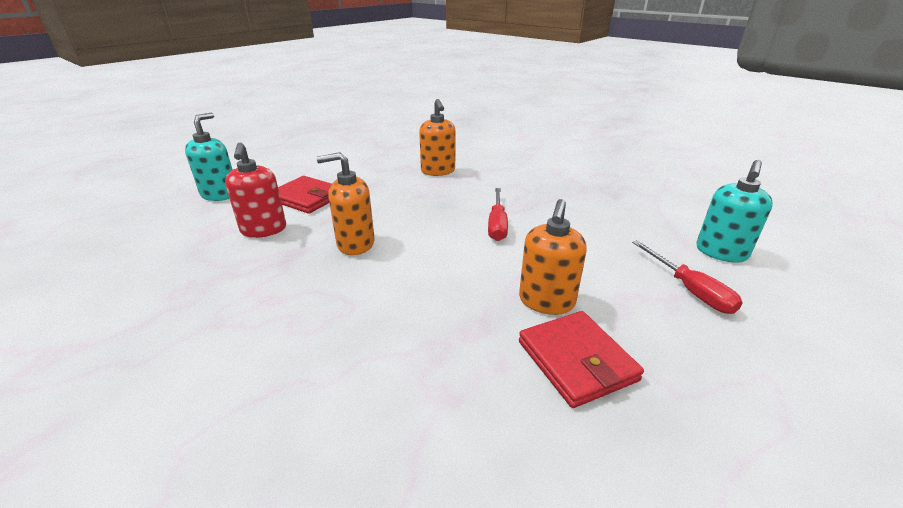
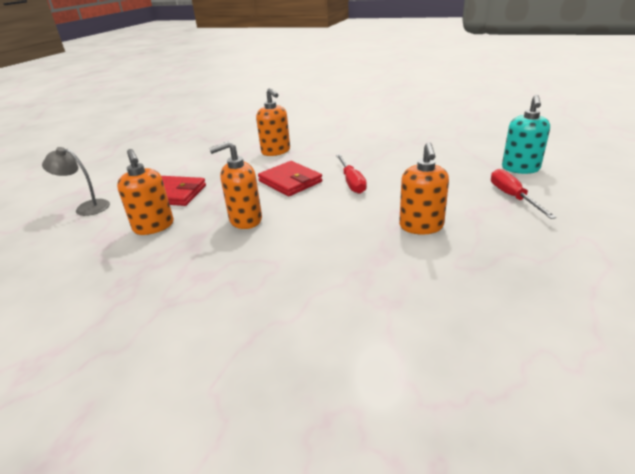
camera: 15 degrees left, 0 degrees up
(220, 194) = (86, 207): turquoise soap dispenser -> grey lamp
(264, 230) = (154, 226): red soap dispenser -> orange soap dispenser
(576, 360) = (464, 258): red wallet -> red wallet (290, 181)
(689, 290) = (512, 197): red screwdriver -> red screwdriver turned 150 degrees counterclockwise

